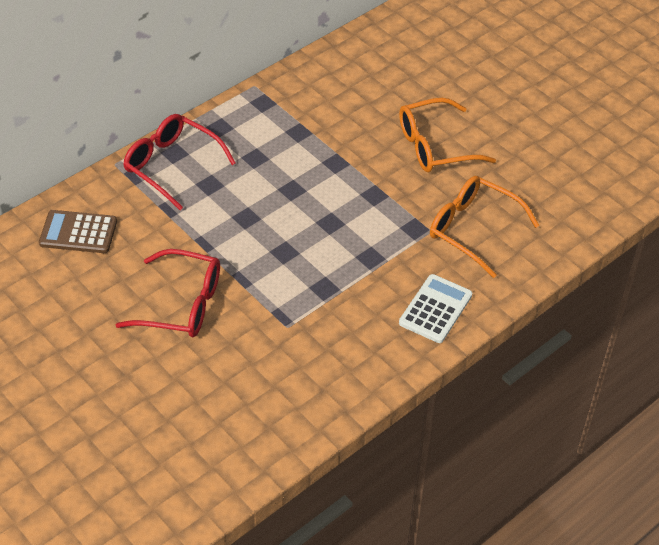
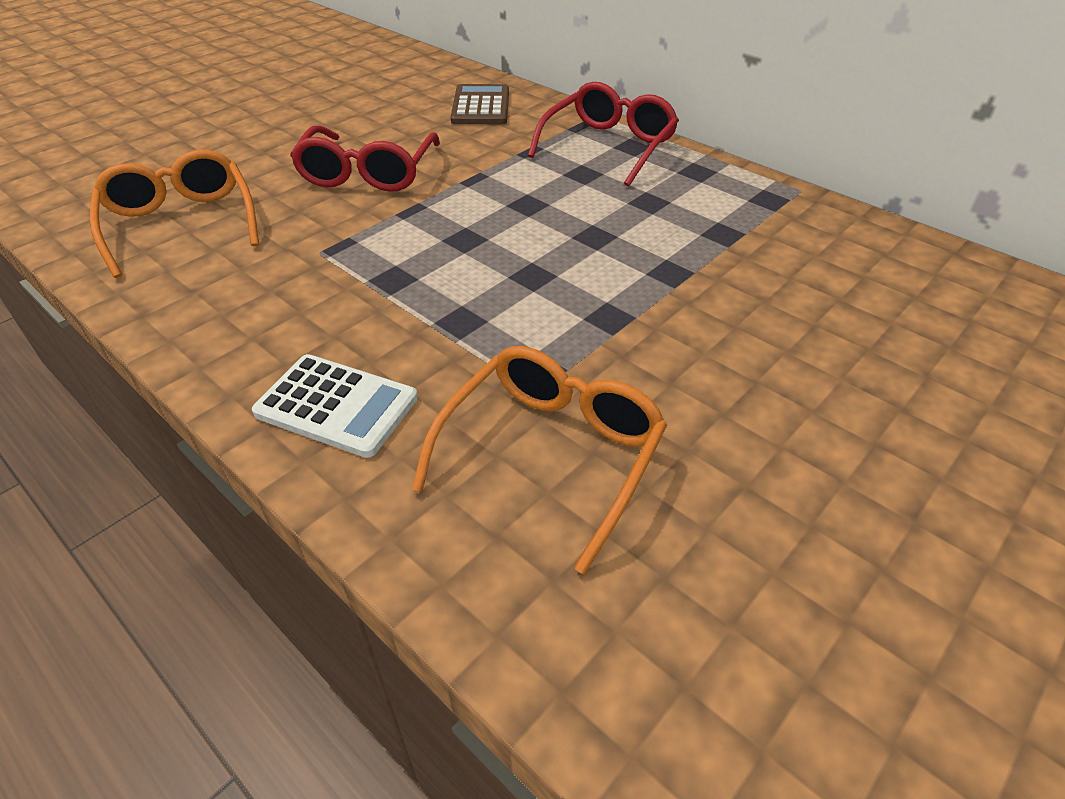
camera: 85 degrees right, 5 degrees down
(436, 146) = (771, 389): orange glasses -> orange glasses (181, 225)

